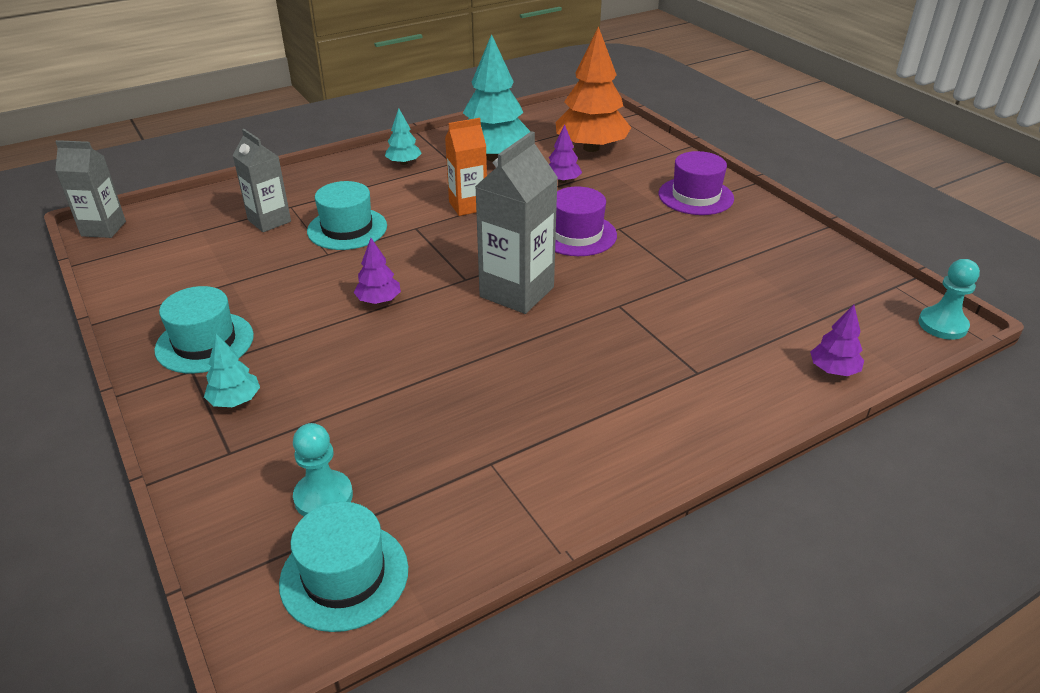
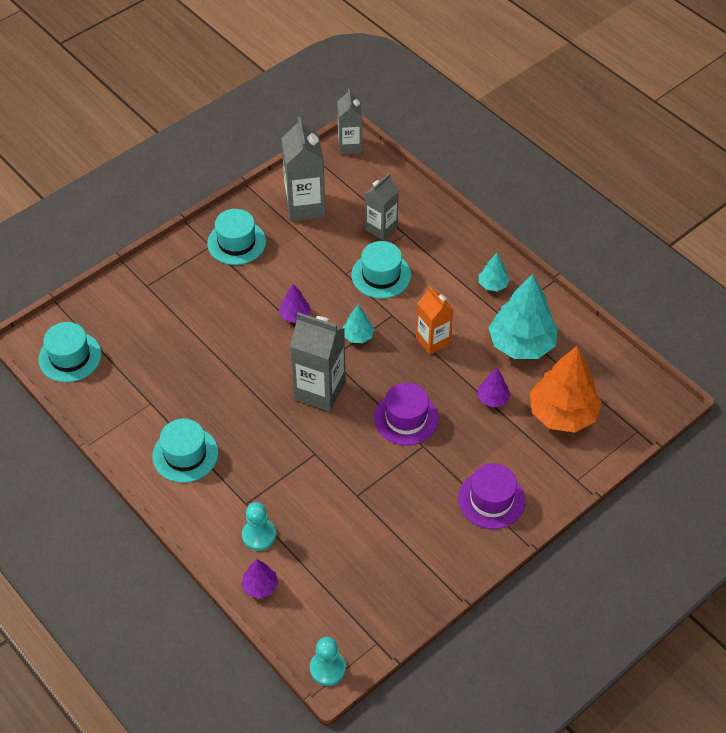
camera: 80 degrees right, 15 degrees up
(183, 274) = (305, 206): none -> grey carton
(235, 400) = (187, 274): turquoise tree -> turquoise tree (358, 336)
(323, 497) = (119, 335): turquoise pawn -> turquoise pawn (259, 535)
(603, 428) = (185, 454): none -> turquoise hat

